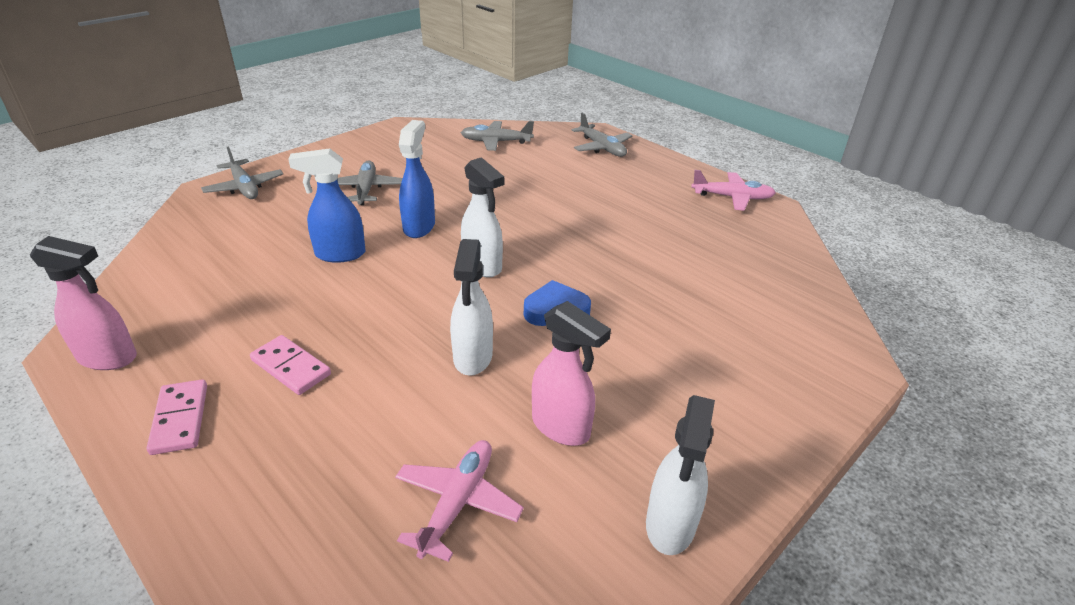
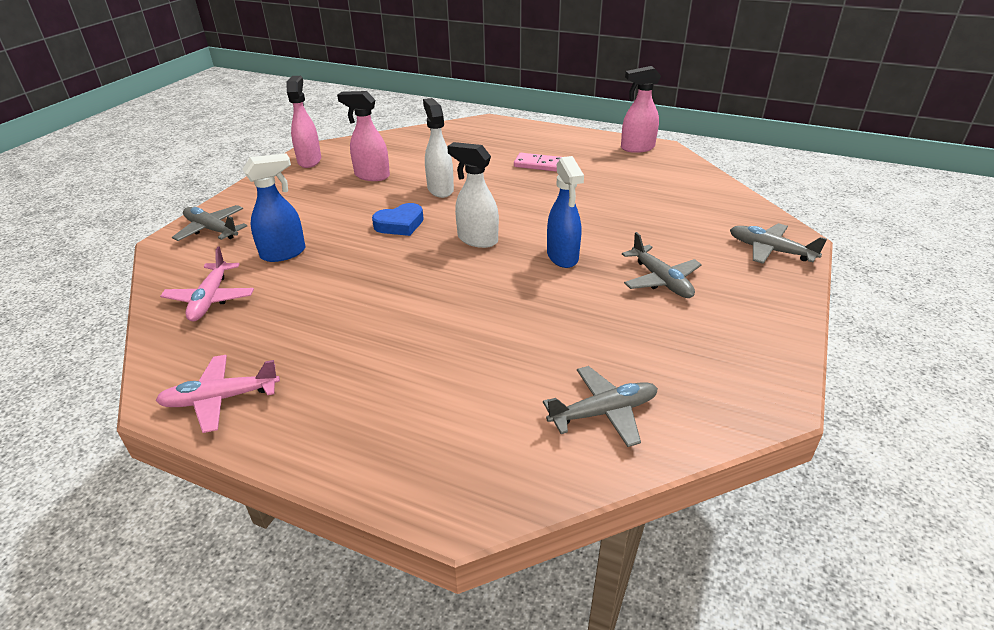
camera: 160 degrees right, 0 degrees up
(180, 419) = (563, 141): pink domino -> none
(339, 254) = (596, 220): blue spray bottle -> blue spray bottle (284, 253)
(457, 503) = (409, 148): pink plane -> pink plane (210, 299)
(602, 148) = (432, 457): grey plane -> grey plane (212, 230)
(670, 525) = (309, 161): white spray bottle -> pink spray bottle

